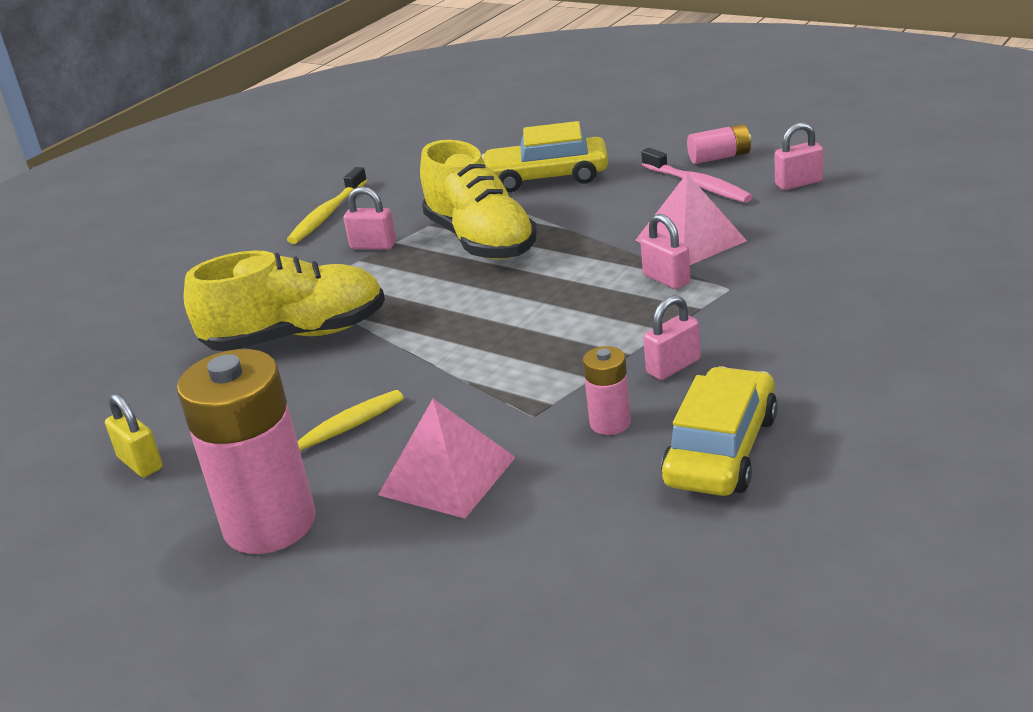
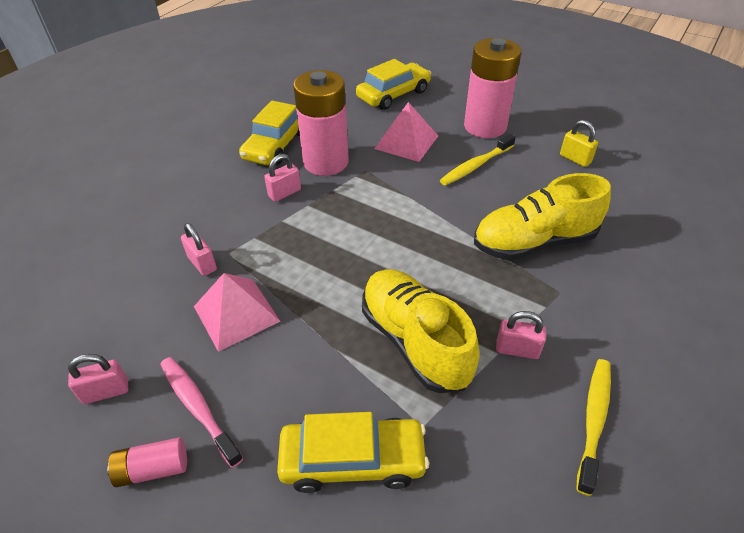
camera: 175 degrees right, 15 degrees up
(456, 608) = (393, 94): none -> yellow car
(610, 423) = (325, 162): pink battery -> pink battery, size x2.15
(666, 279) = (268, 268): pink padlock -> pink padlock (202, 264)

